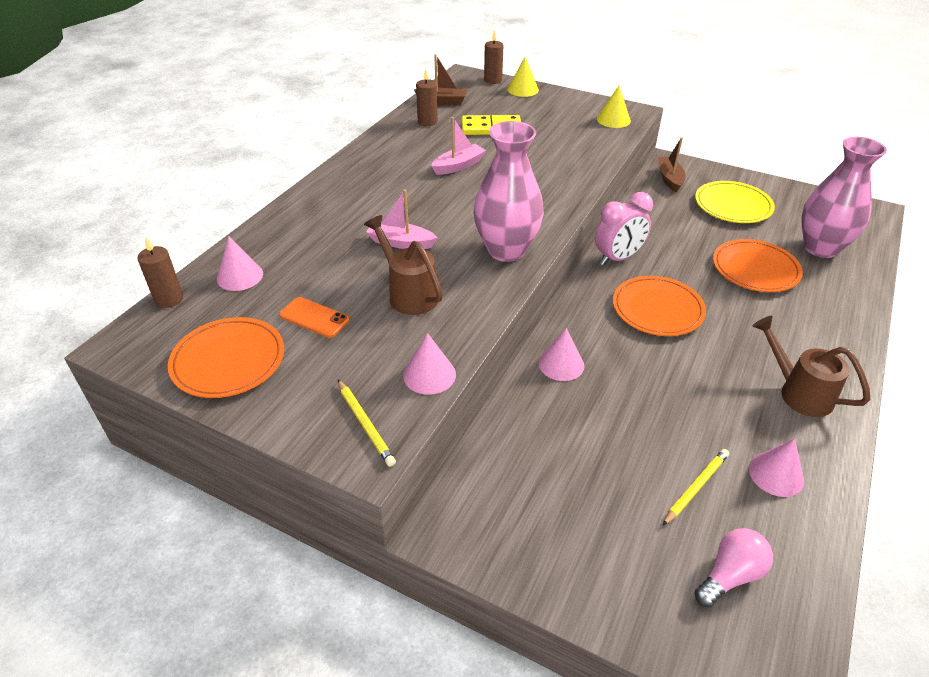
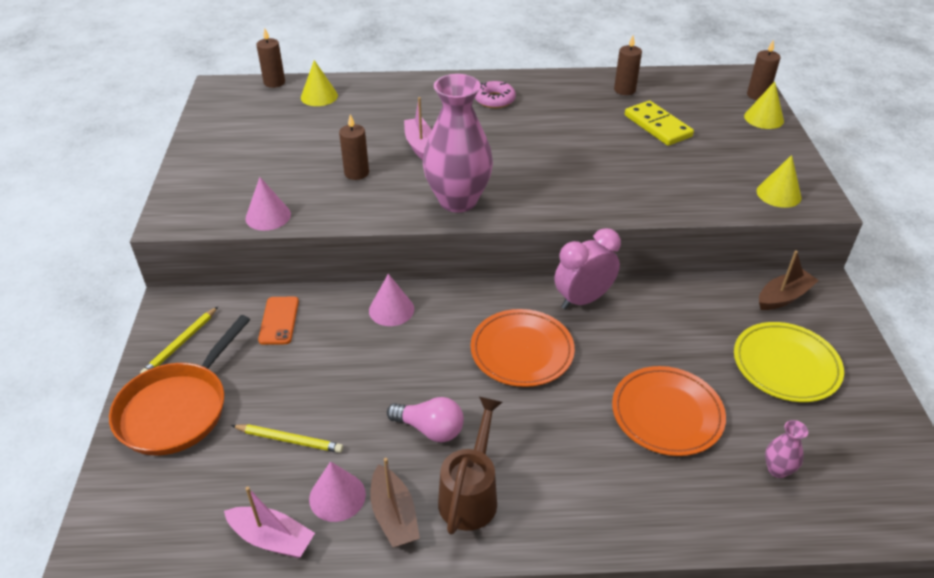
camera: 60 degrees right, 0 degrees up
(228, 361) = (229, 130): orange plate -> none
(240, 276) = (319, 96): pink cone -> yellow cone
(314, 317) = (296, 143): orange phone -> orange phone (279, 320)
(365, 424) = (200, 207): yellow pencil -> yellow pencil (181, 343)
(372, 181) = (495, 100): none -> pink donut
(409, 293) = (356, 173): brown watering can -> brown candle
(442, 101) = (674, 83): brown boat -> brown boat (394, 515)
(458, 166) = (567, 132): pink boat -> pink boat (272, 539)
(612, 569) = (177, 409): none -> orange pan
(618, 258) = (583, 299): pink clock -> pink clock turned 120 degrees clockwise
(730, 575) = (201, 486): pink light bulb -> pink light bulb (430, 429)
(820, 248) = (777, 469): pink vase -> pink vase, size x0.42

